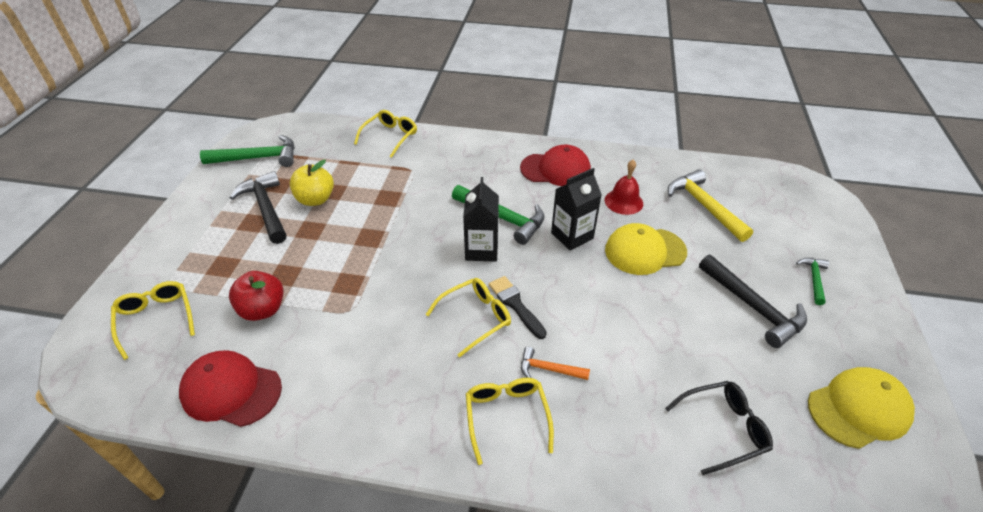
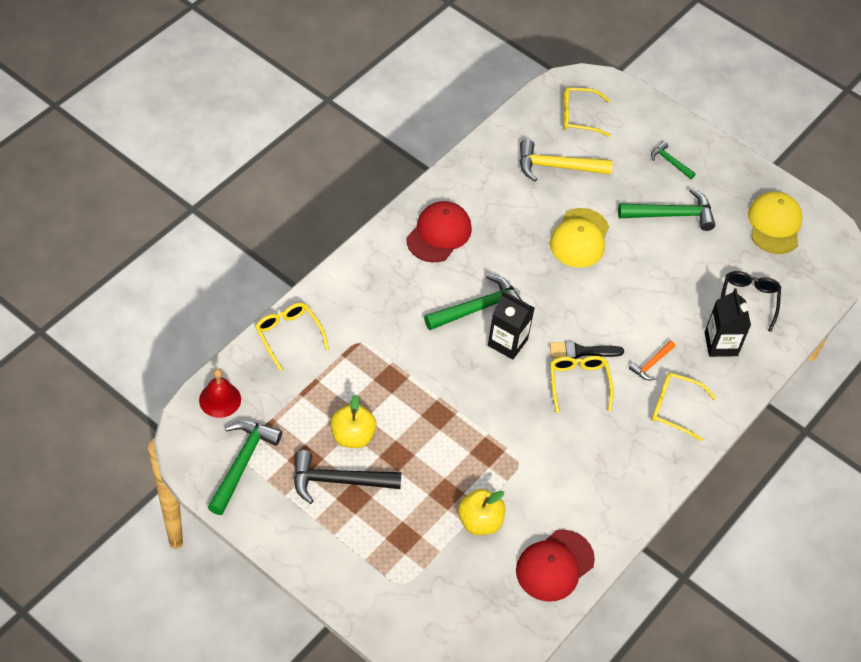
camera: 65 degrees left, 10 degrees up
(156, 319) = (442, 602): yellow glasses -> yellow glasses (578, 116)
(263, 309) = (480, 522): red apple -> yellow apple
(572, 236) = (532, 273): black carton -> black carton (721, 344)
(623, 201) = (515, 214): red bell -> red bell (220, 399)
(753, 307) = (672, 215): black hammer -> green hammer

